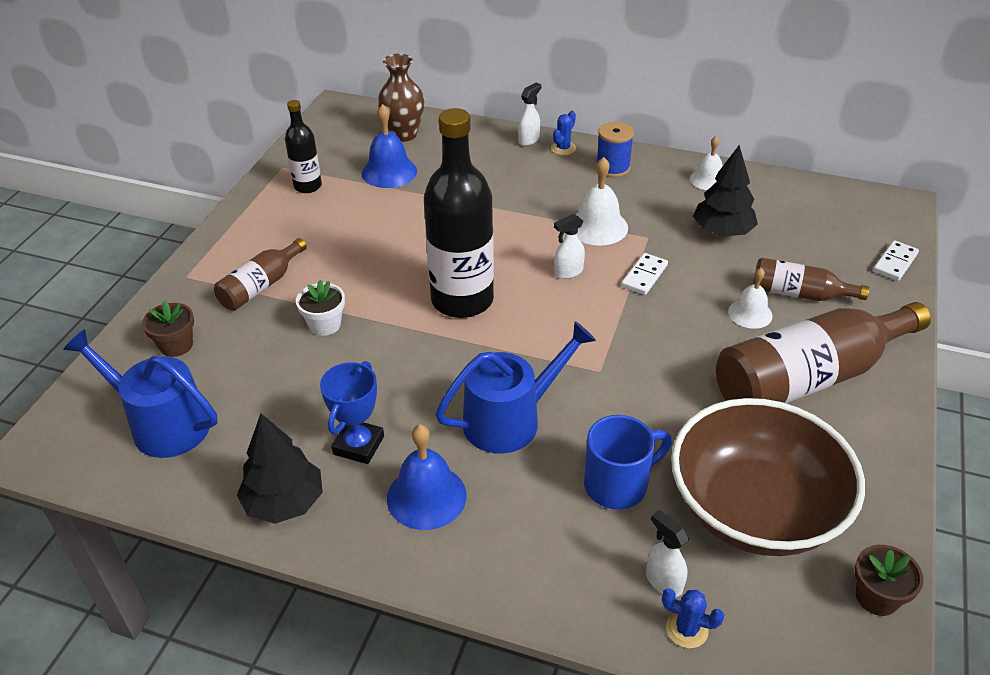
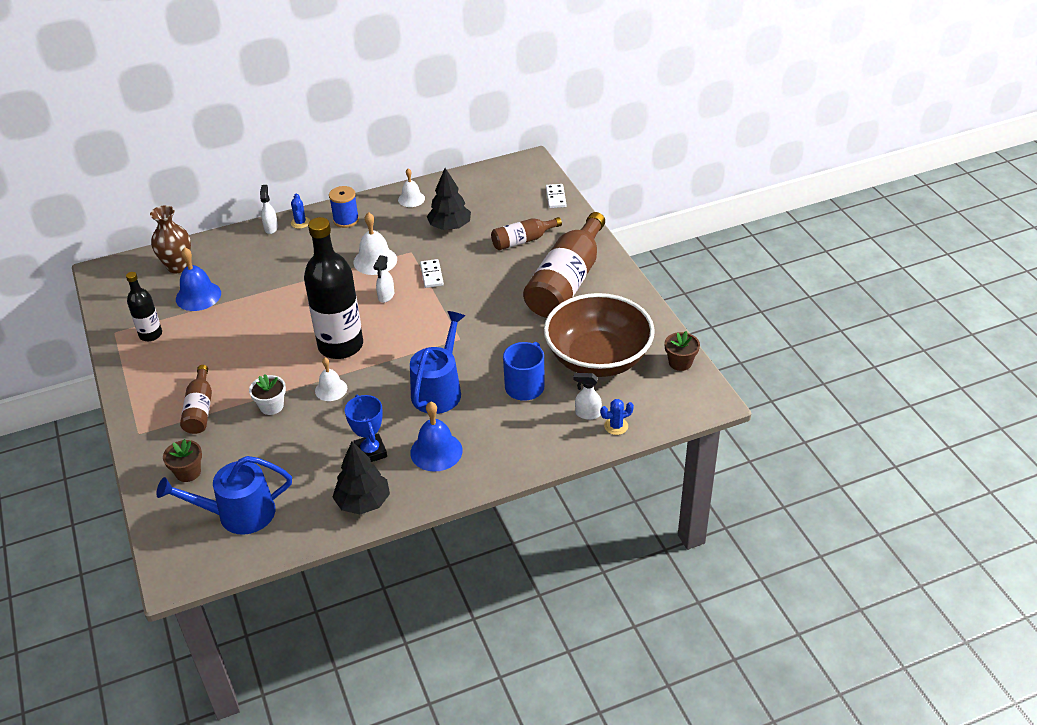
camera: 40 degrees left, 0 degrees up
(750, 313) = (508, 265): white bell -> white bell (331, 389)

